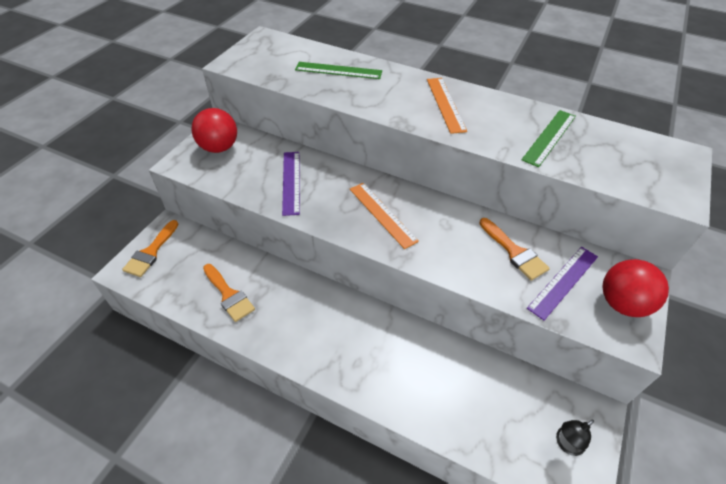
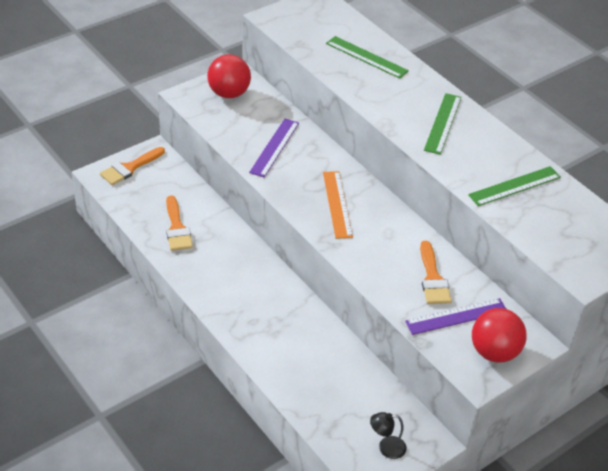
camera: 25 degrees right, 5 degrees down
(445, 104) = (443, 123): orange ruler -> green ruler

